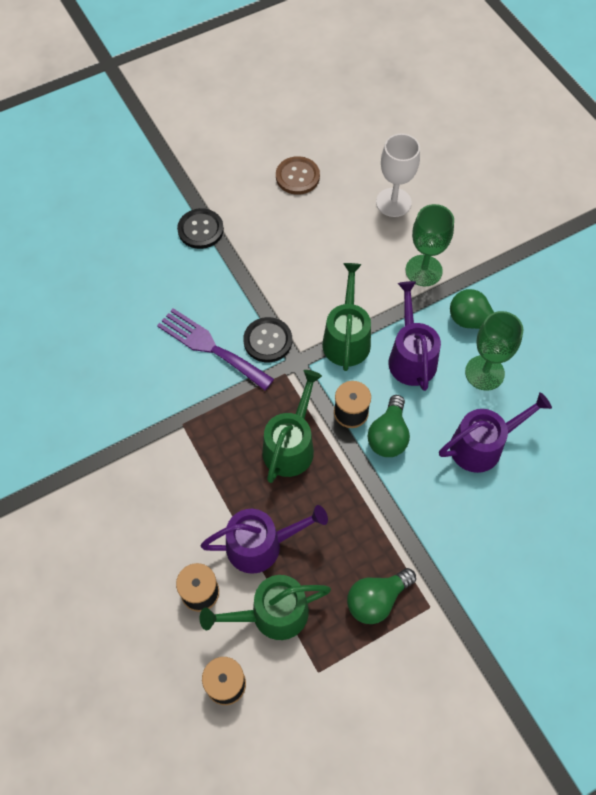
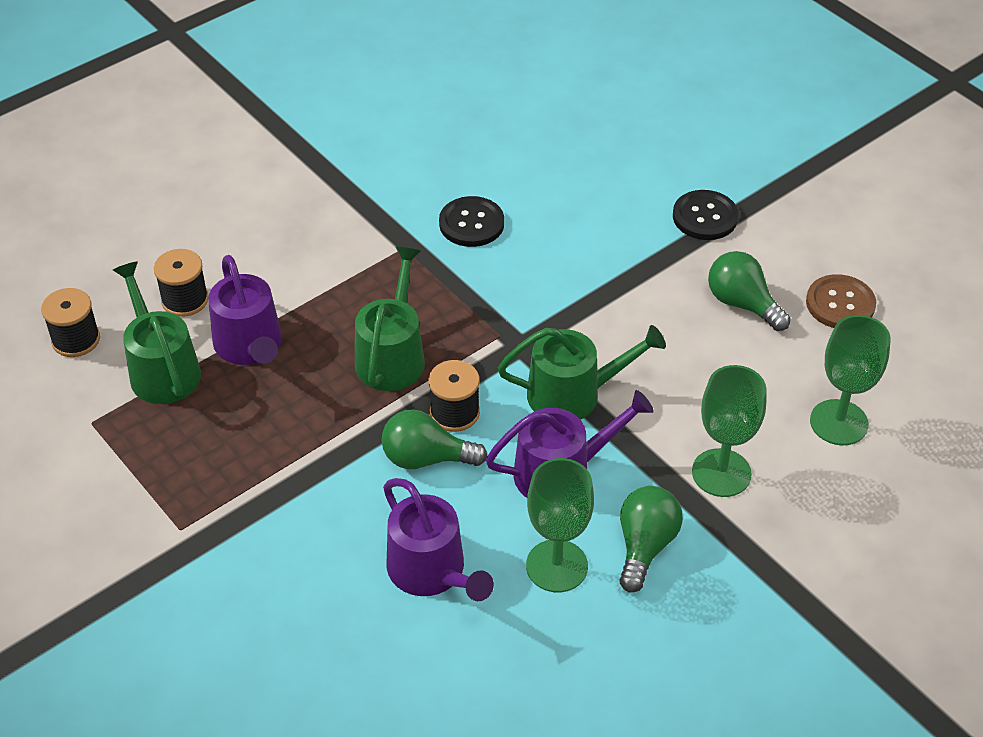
camera: 80 degrees right, 15 degrees down
(210, 347) = (521, 256): purple fork -> none
(267, 341) = (546, 311): black button -> black button (471, 223)
(290, 445) = (392, 356): green watering can -> green watering can turned 90 degrees counterclockwise
(376, 599) = (186, 470): green light bulb -> green light bulb (742, 304)
(393, 202) = (838, 422): white goblet -> green goblet

